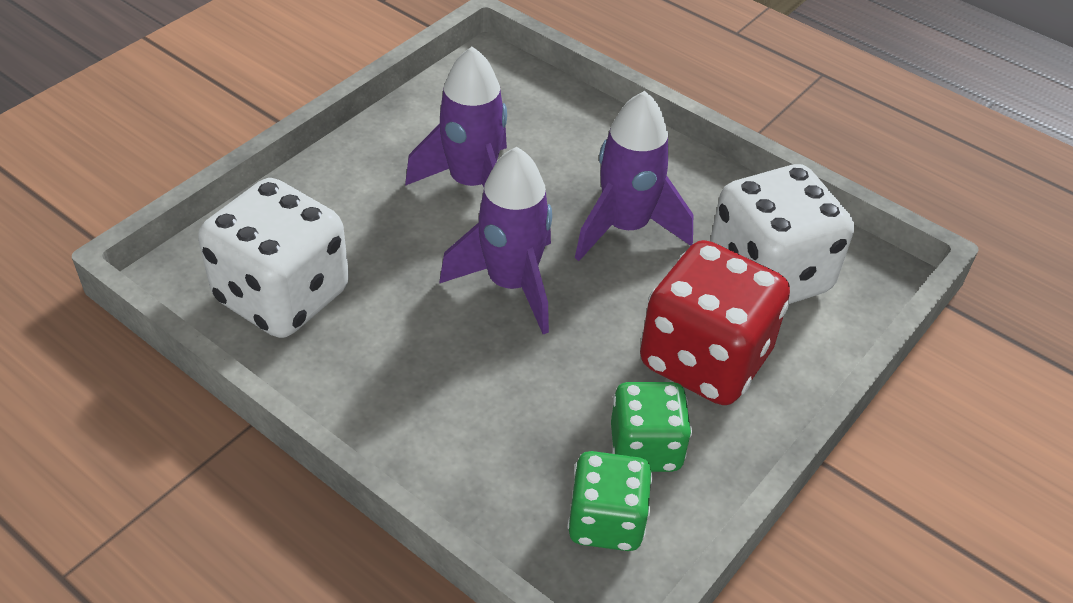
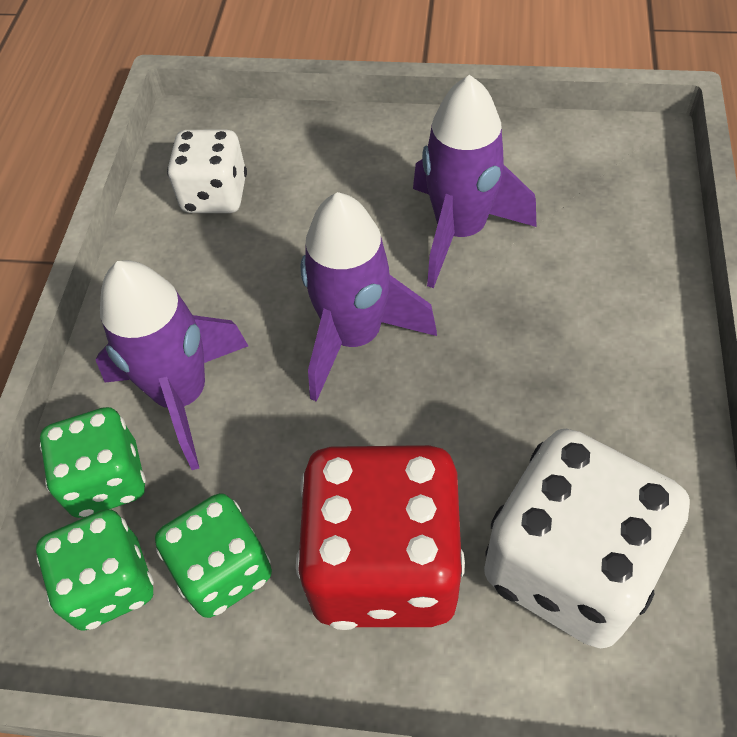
camera: 65 degrees right, 10 degrees up
(282, 296) = (215, 195): white dice -> white dice, size x0.59
(511, 487) = (107, 480): none -> green dice
(625, 228) = (517, 385): purple rocket -> purple rocket (182, 395)

